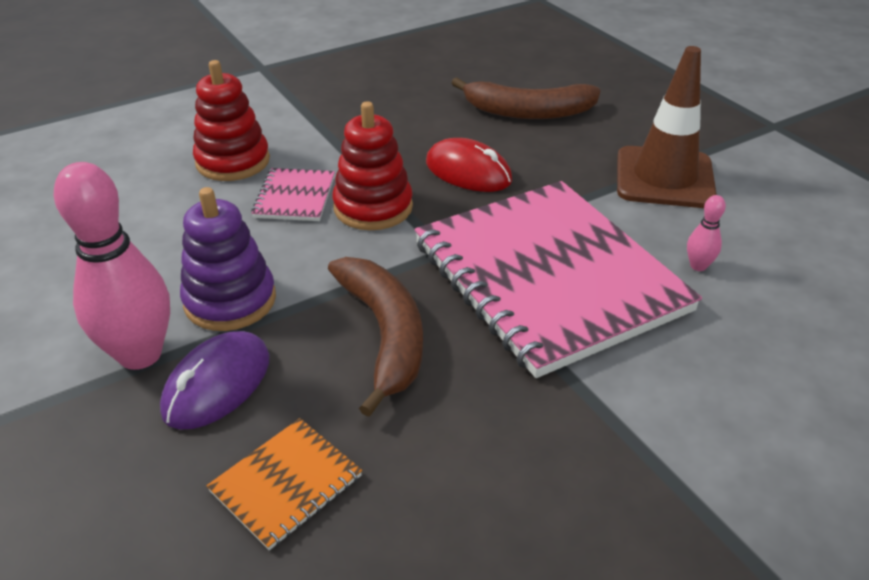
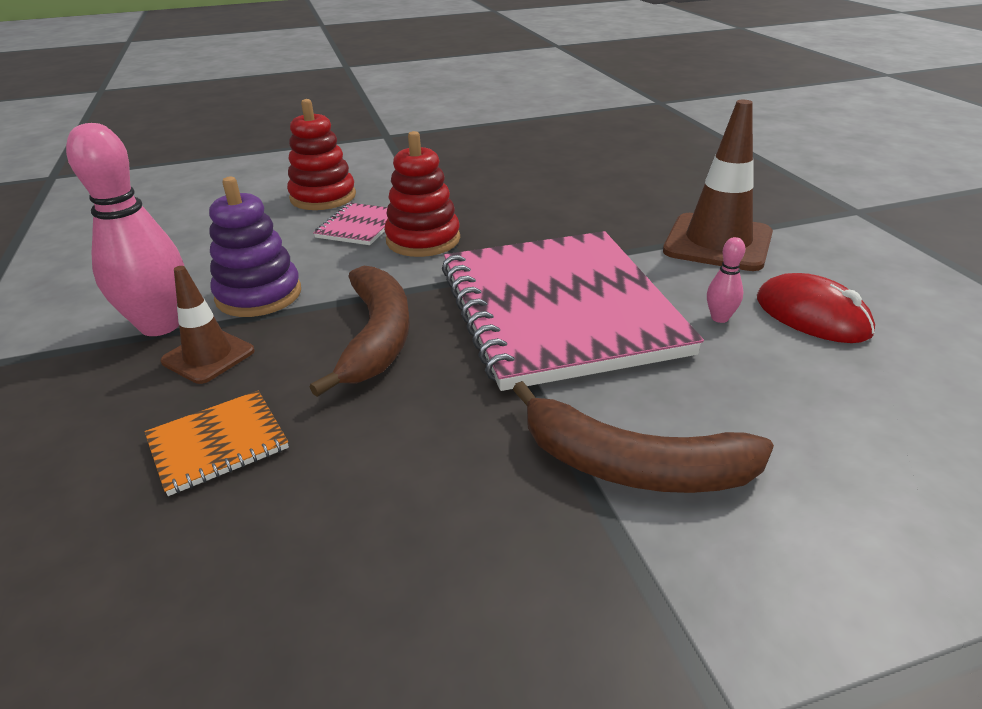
camera: 15 degrees right, 5 degrees down
(217, 384) = (208, 356): purple mouse -> brown traffic cone
(468, 172) = (525, 221): red mouse -> red mouse (812, 316)
(527, 112) = (605, 182): brown banana -> brown banana (632, 465)

